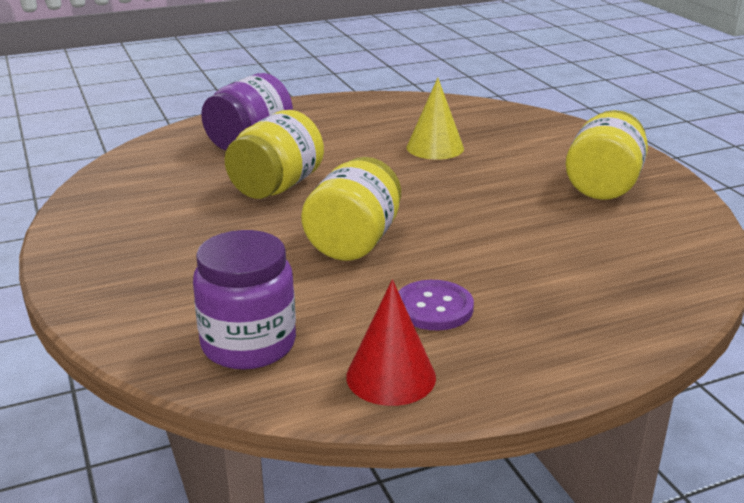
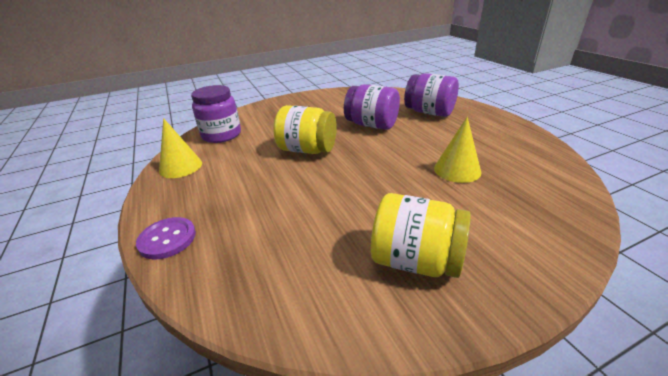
camera: 90 degrees right, 5 degrees up
(276, 187) = (371, 125): yellow jar -> purple jar
(391, 376) = (180, 167): red cone -> yellow cone
(434, 308) = (233, 176): purple button -> purple button (167, 239)

